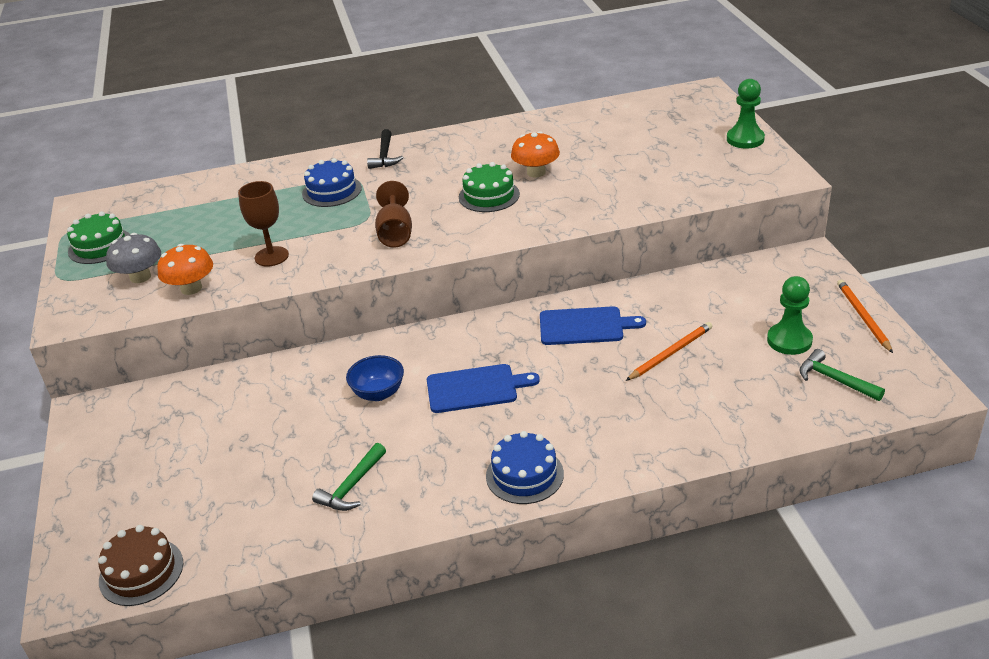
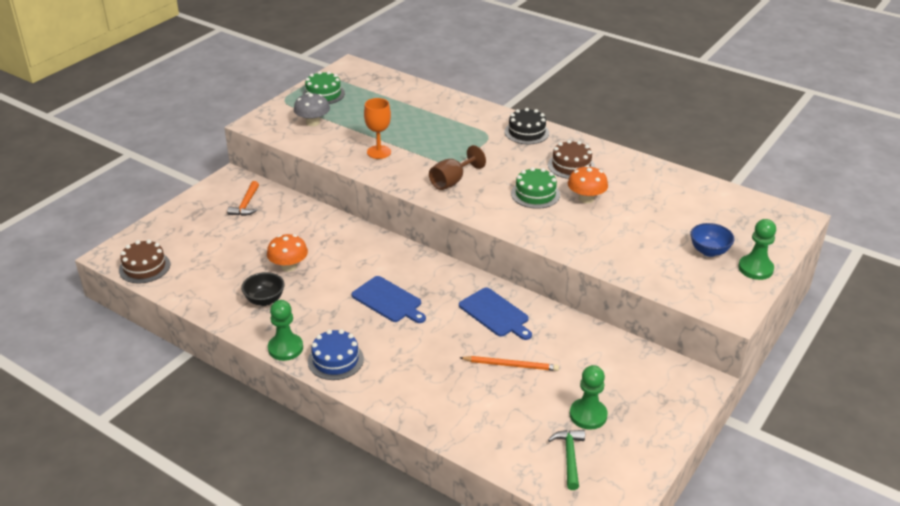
camera: 45 degrees right, 0 degrees up
(155, 421) = (246, 204): none -> orange hammer
(191, 288) = (321, 144): orange mushroom -> orange mushroom (289, 266)
(271, 256) = (379, 152): brown goblet -> orange goblet
(332, 191) = (465, 135): blue cake -> none
(352, 486) = (265, 300): green hammer -> black bowl
(378, 393) = (345, 266): blue bowl -> blue bowl (709, 251)
(385, 156) = (526, 132): black hammer -> black cake
(458, 507) = (285, 348): none -> green pawn
(475, 157) = (571, 166): none -> brown cake
(863, 317) = (659, 441): orange pencil -> none

